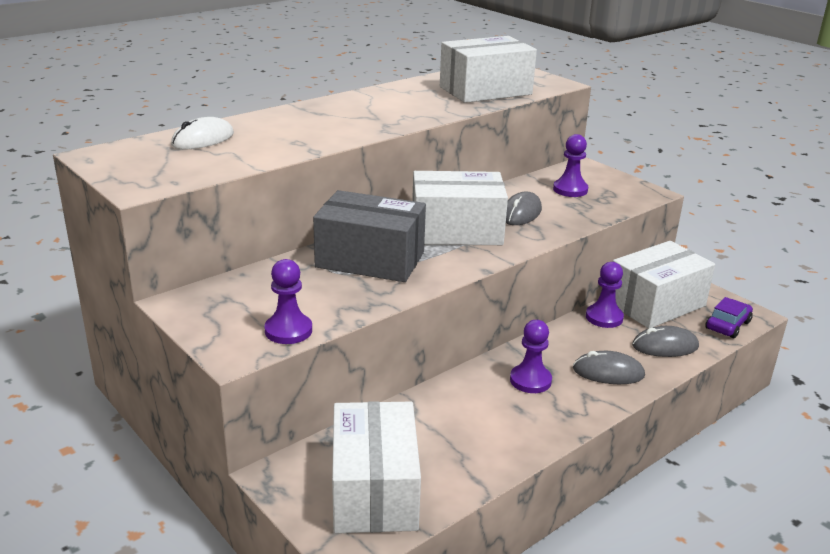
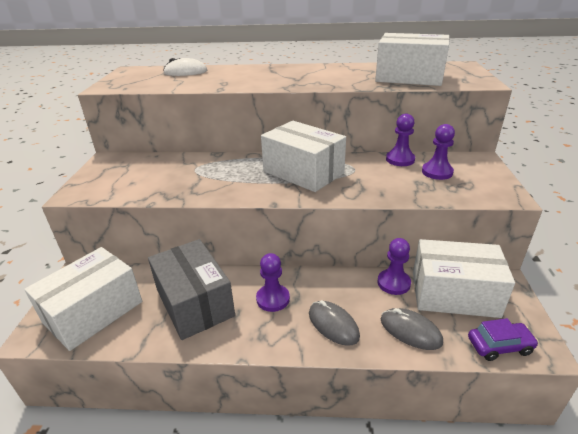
camera: 45 degrees right, 5 degrees up
(288, 331) = (114, 193): purple pawn -> purple pawn (400, 159)
(370, 259) = (224, 171): grey box -> grey box (195, 303)
(521, 213) = (368, 176): grey mouse -> none

